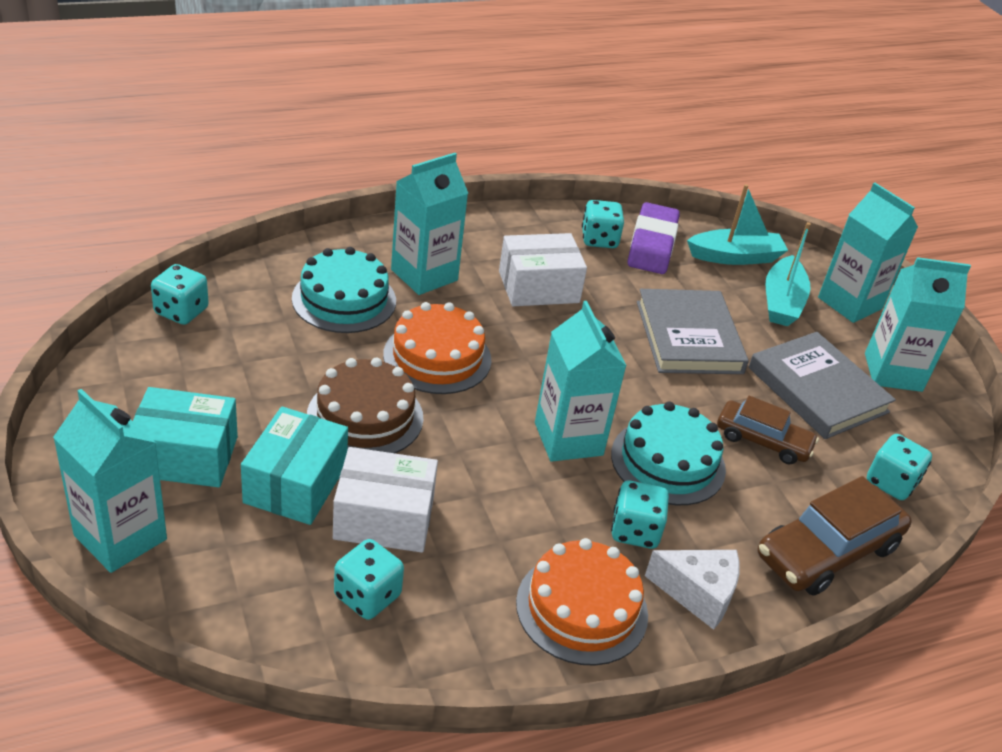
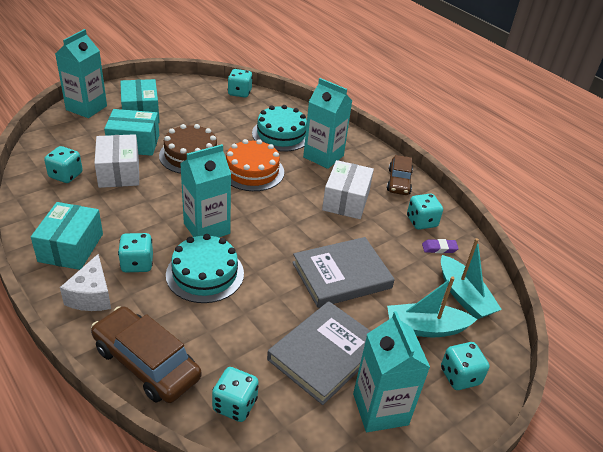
camera: 75 degrees right, 0 degrees up
(538, 287) = (346, 200): white box -> white box turned 45 degrees clockwise
(582, 608) = (71, 247): orange cake -> turquoise box
(652, 244) = (439, 248): purple eraser -> purple eraser, size x0.46
(763, 441) = (248, 322): brown car -> brown car (399, 181)
(849, 303) = (460, 376): turquoise carton -> turquoise dice

